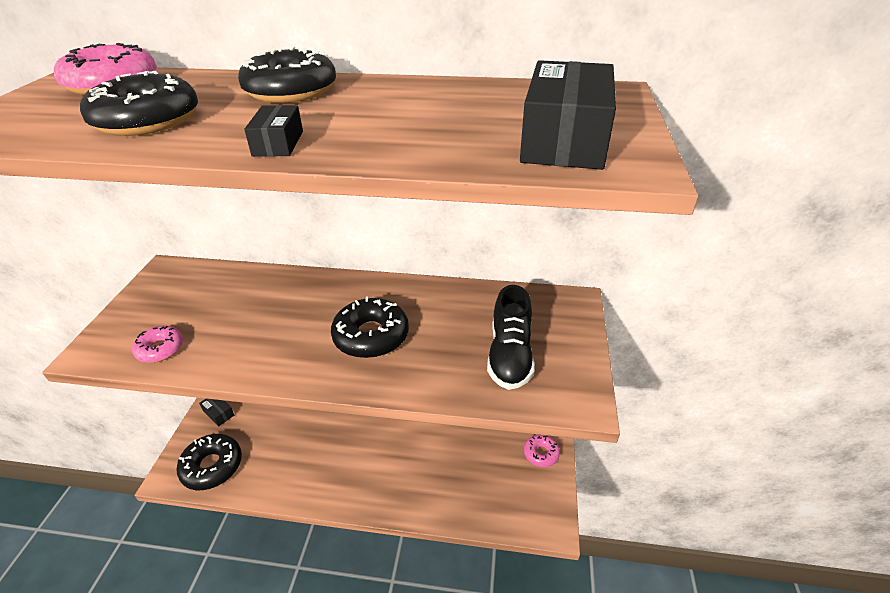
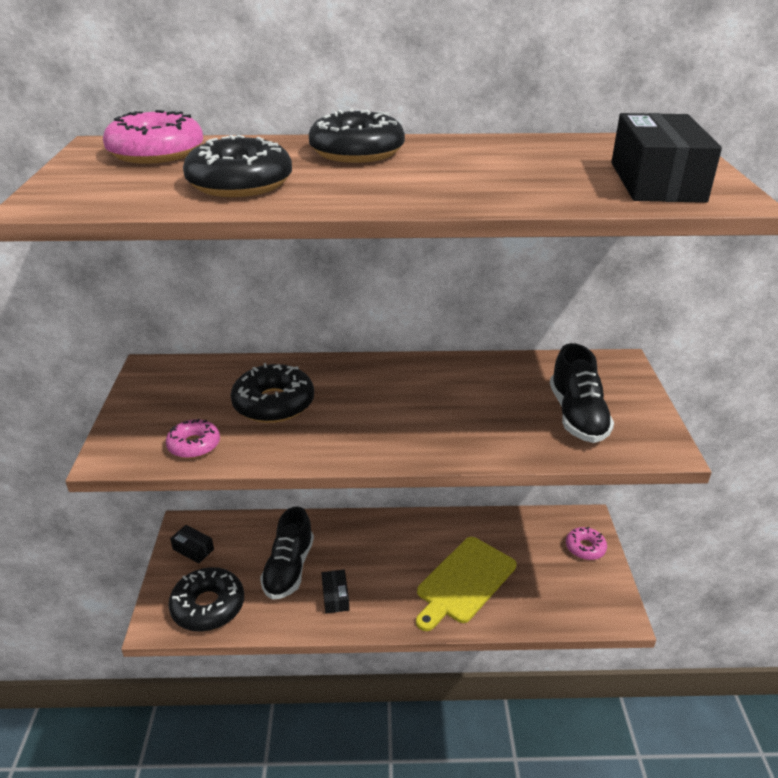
camera: 10 degrees left, 5 degrees down
(278, 143) = (397, 196): black box -> black box (335, 597)
(286, 441) = (289, 569): none -> black shoe
(371, 336) = (424, 412): black donut -> black donut (273, 403)
(426, 472) = (464, 582): none -> yellow cutting board

